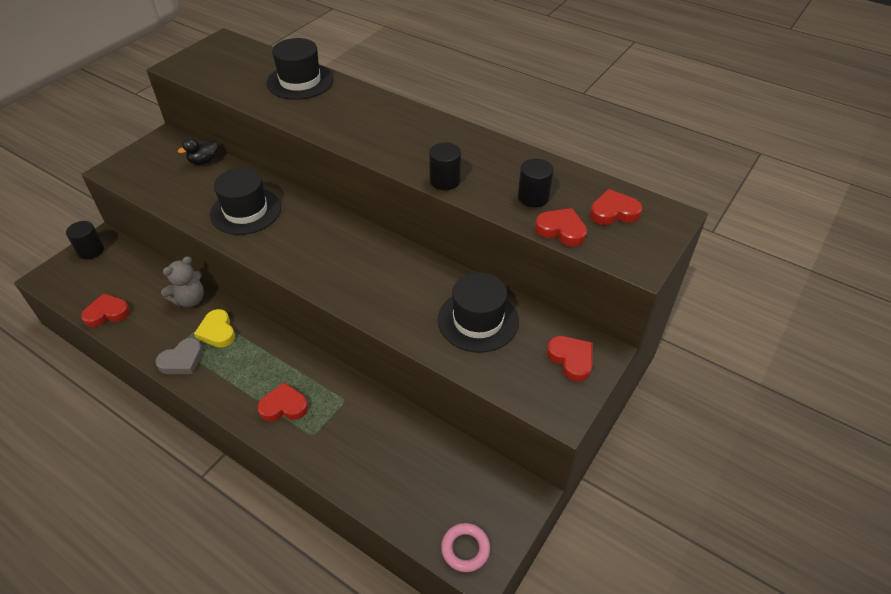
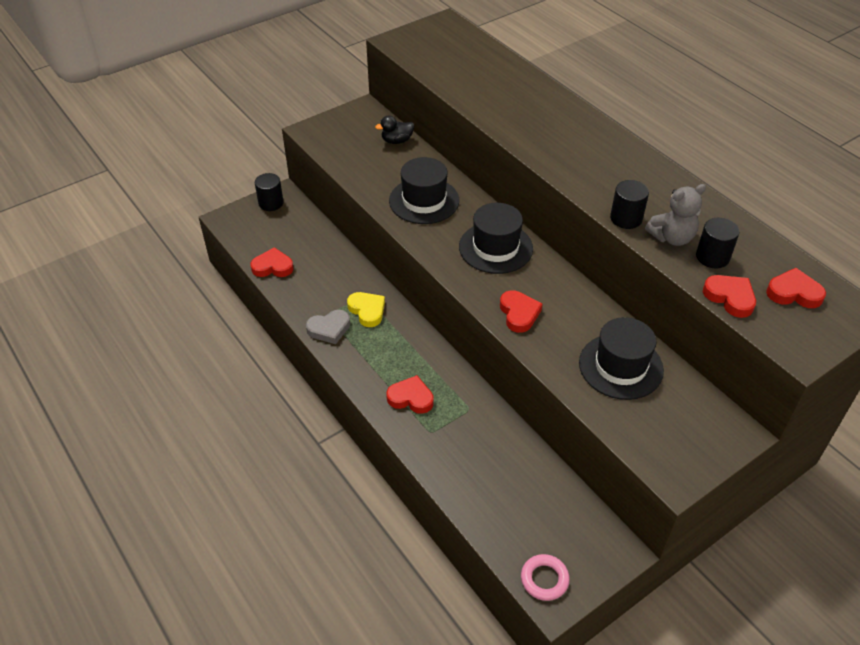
camera: 20 degrees right, 0 degrees up
(190, 300) = (349, 273): grey teddy bear -> grey teddy bear (672, 237)
(217, 331) = (367, 311): yellow heart -> yellow heart turned 150 degrees clockwise
(300, 81) = (510, 82): black hat -> black hat (495, 248)
(571, 359) = (704, 430): red heart -> red heart (519, 313)

